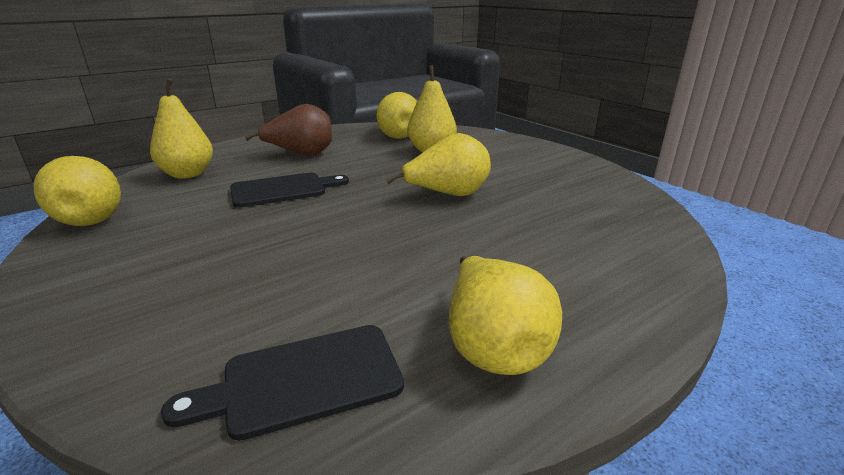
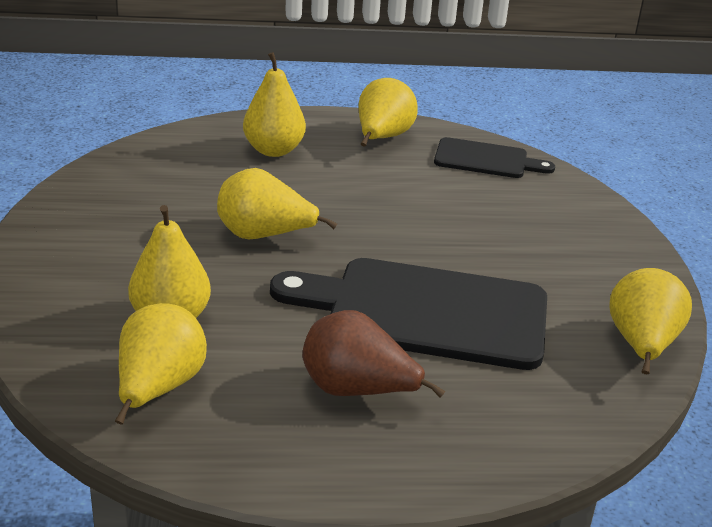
camera: 150 degrees left, 5 degrees up
(188, 174) = (539, 400): yellow pear -> yellow pear (273, 150)
(283, 190) = (426, 312): black cutting board -> black cutting board, size x1.86

